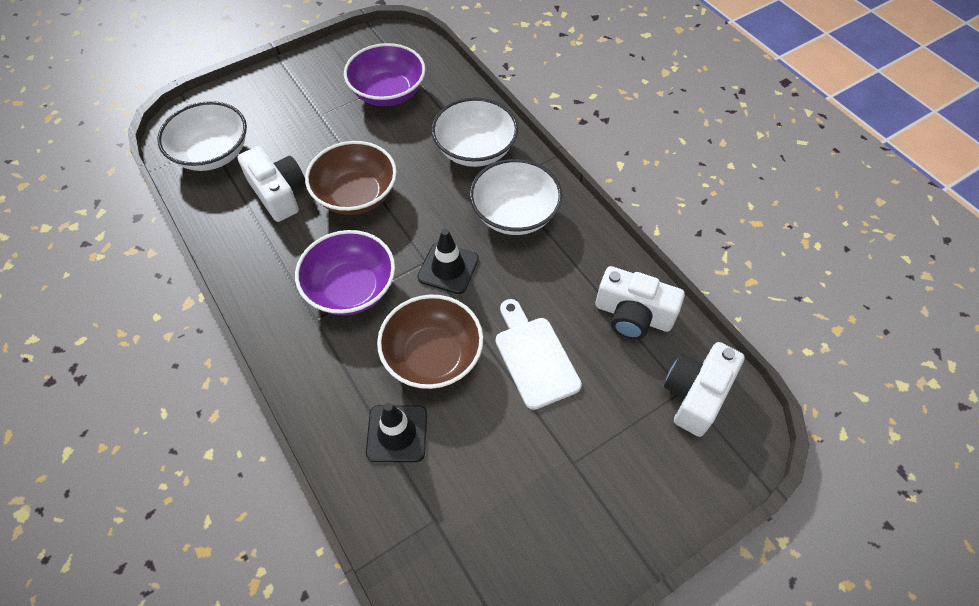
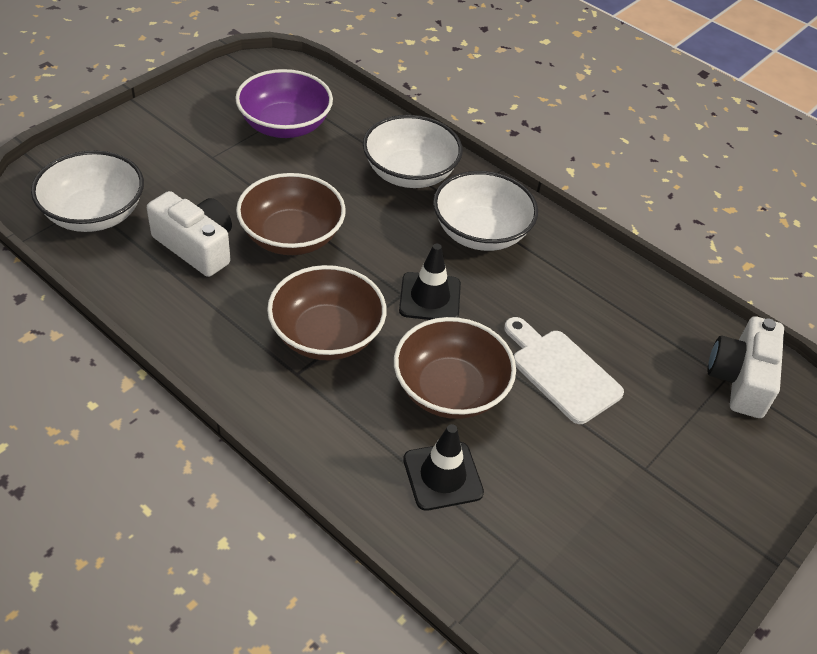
camera: 20 degrees left, 10 degrees down
(351, 289) = (326, 335): purple bowl -> brown bowl
(633, 315) = (646, 314): white camera -> none

